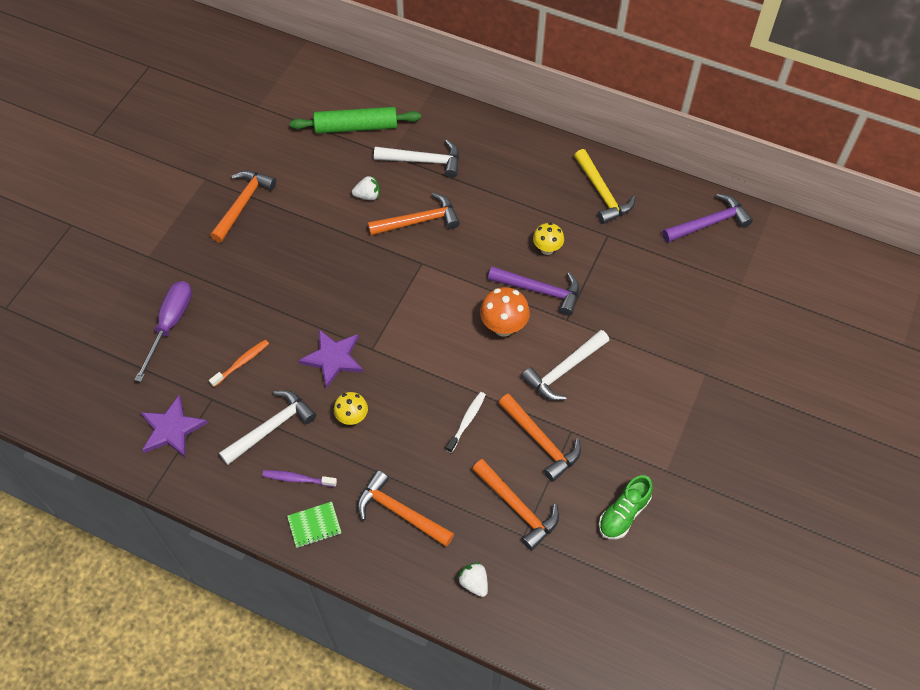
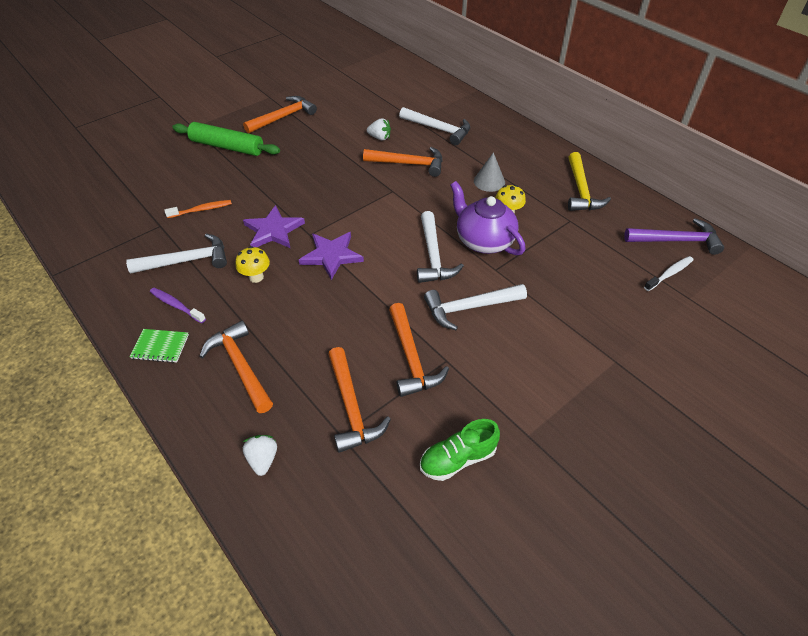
camera: 25 degrees right, 10 degrees down
(170, 325) = (172, 170): purple screwdriver -> none
(172, 429) = (113, 235): purple star -> purple star (331, 255)
(356, 127) = (400, 97): green rolling pin -> green rolling pin (227, 147)
(467, 421) = (352, 315): white toothbrush -> white toothbrush (669, 274)
(503, 327) = (433, 256): orange mushroom -> white hammer
(510, 214) = (489, 181): none -> grey cone
(540, 291) = (483, 241): purple hammer -> purple teapot

